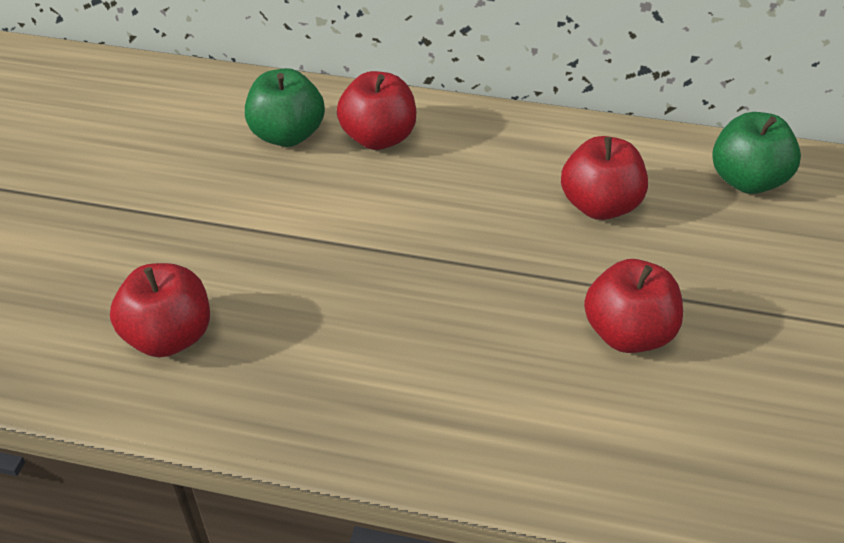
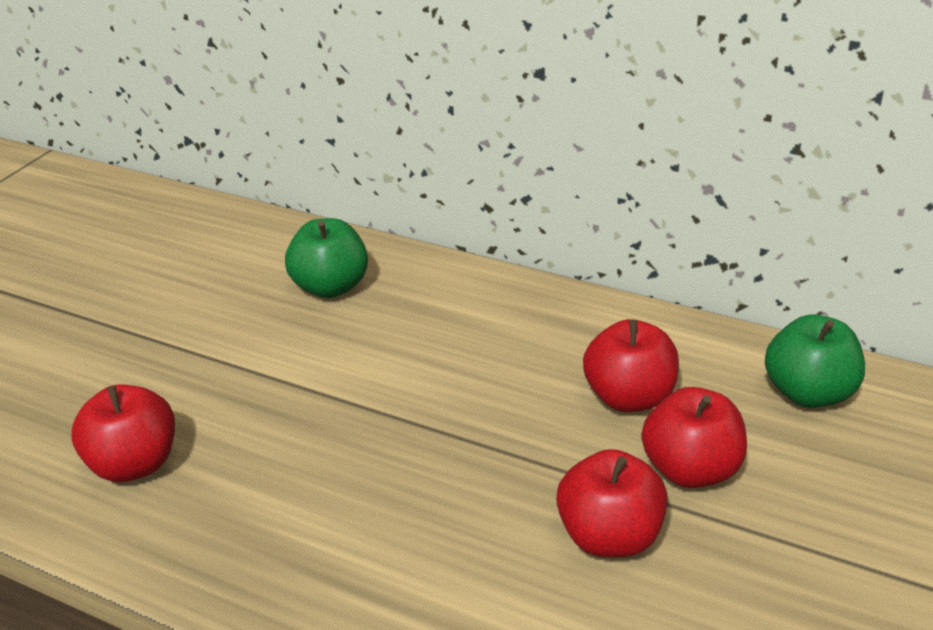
camera: 15 degrees right, 10 degrees down
(379, 138) = (421, 300): red apple -> red apple (691, 470)

